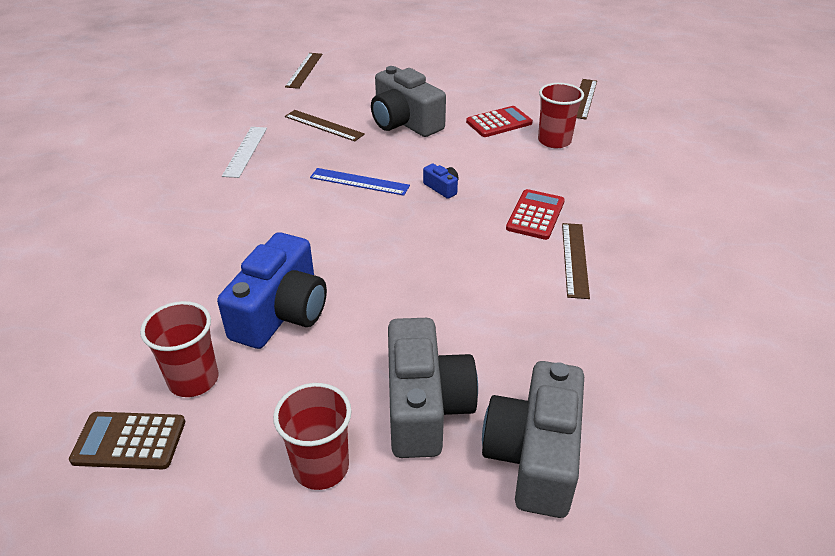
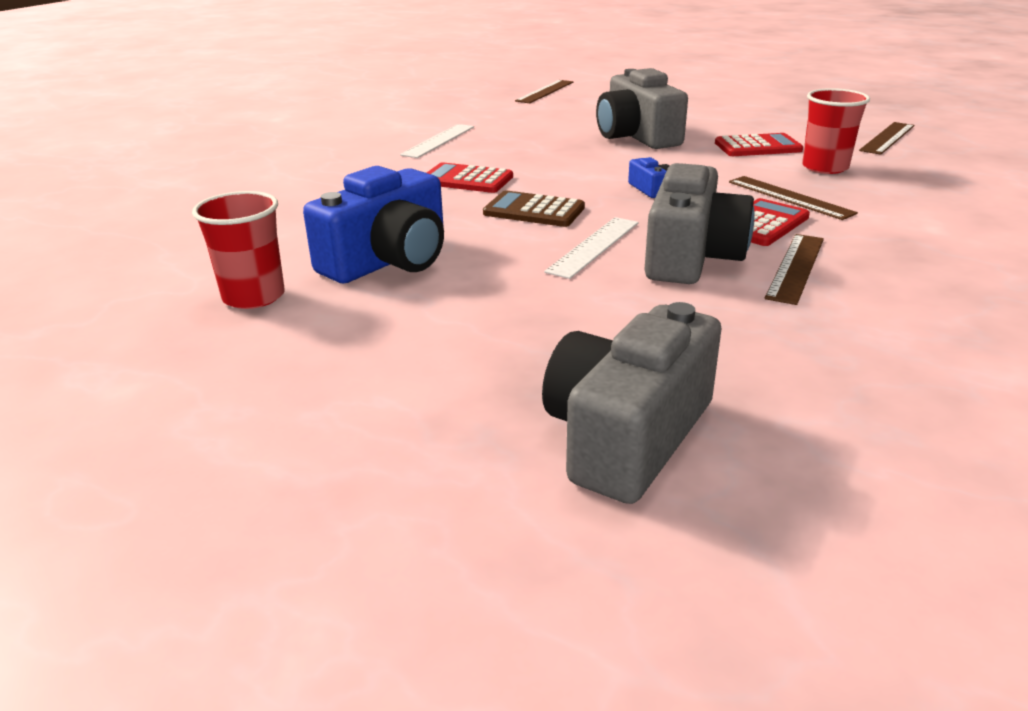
camera: 20 degrees right, 10 degrees down
(129, 441) = (150, 332): brown calculator -> brown calculator (534, 211)
(294, 200) = (467, 180): none -> red calculator
(321, 467) = (340, 392): red cup -> none
(324, 125) = (539, 130): brown ruler -> brown ruler (790, 197)
(359, 181) = (551, 174): blue ruler -> none
(425, 406) = (506, 363): grey camera -> grey camera (691, 256)
(430, 264) = (594, 246): none -> white ruler

